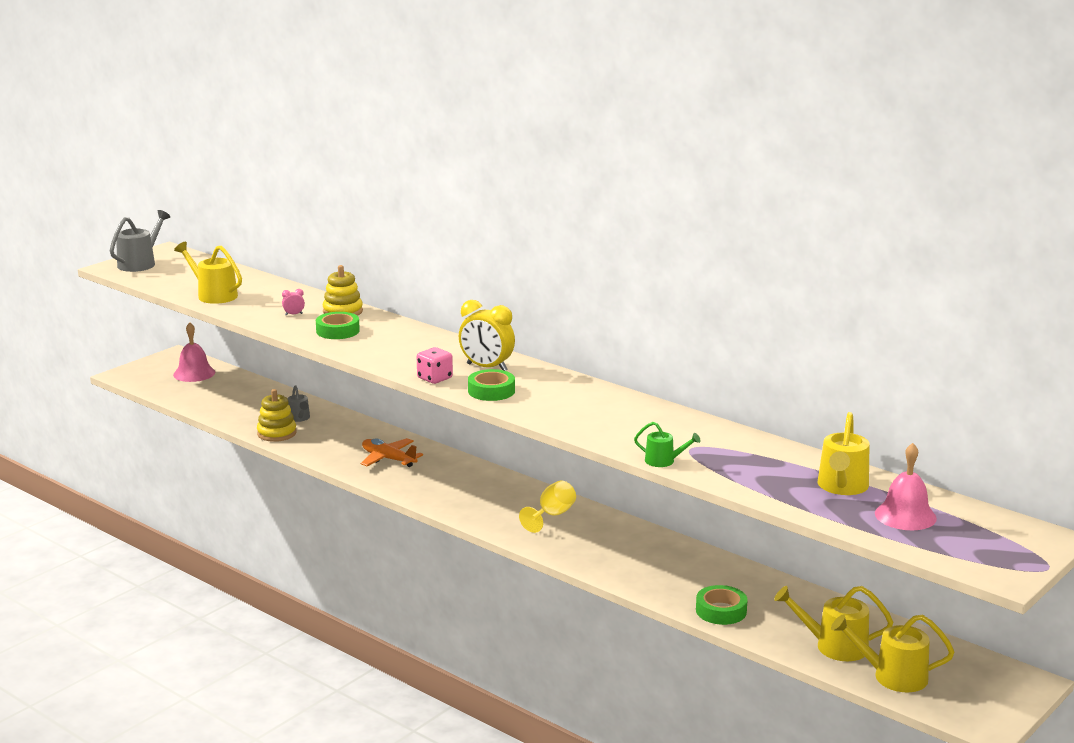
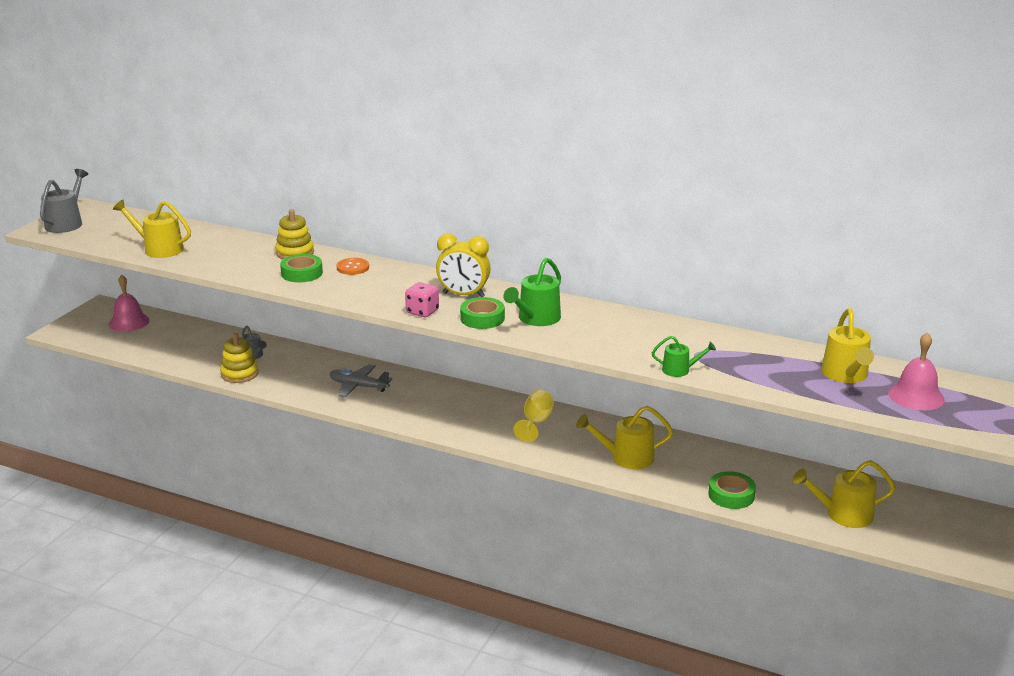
camera: 15 degrees left, 5 degrees up
(294, 314) = (249, 261): pink clock -> none
(388, 459) = (358, 386): orange plane -> grey plane
(391, 331) = (353, 267): none -> orange button
(546, 397) = (536, 319): none -> green watering can
(893, 676) = (906, 536): yellow watering can -> yellow watering can (626, 457)

